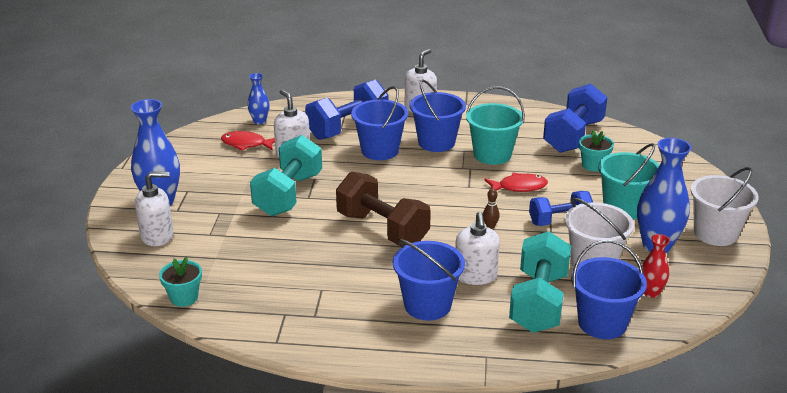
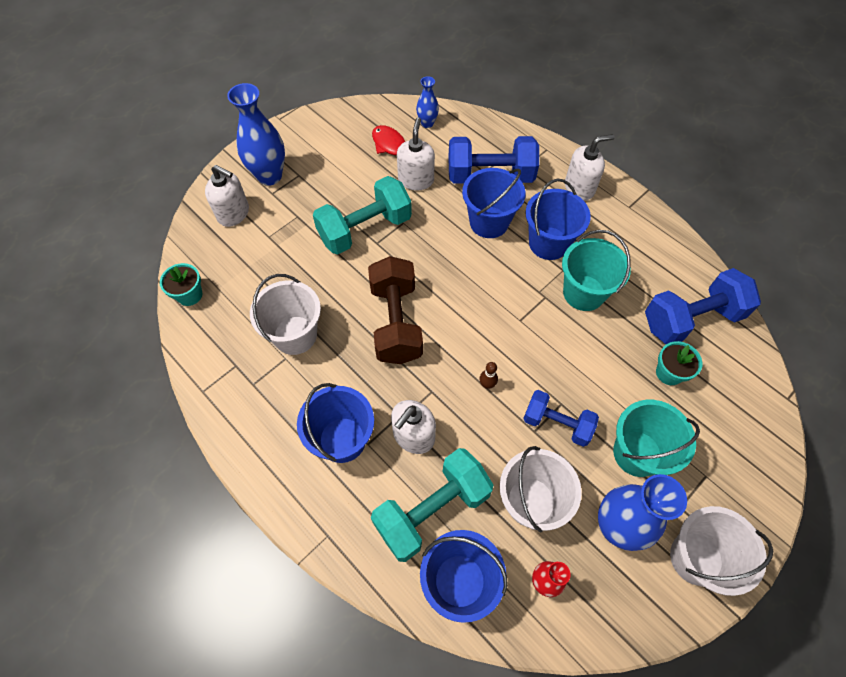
camera: 40 degrees right, 30 degrees up
(311, 273) = (295, 335): none -> white bucket
(519, 187) = (565, 352): red fish -> none

